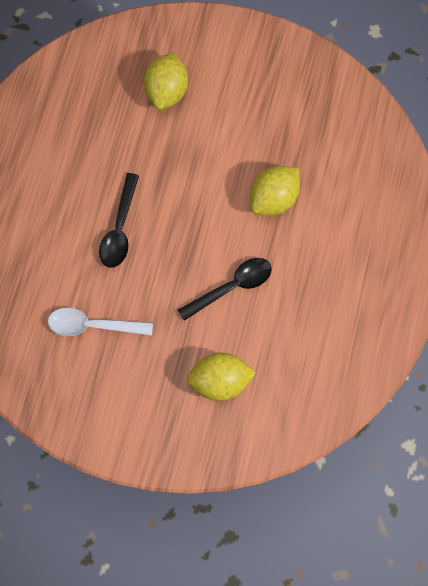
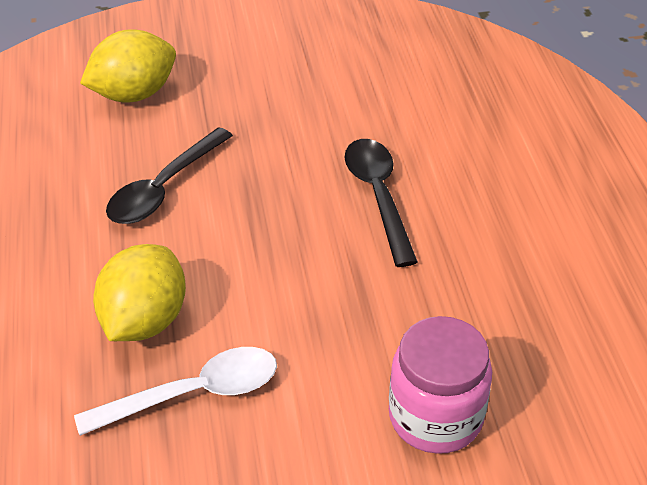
camera: 155 degrees right, 30 degrees down
(93, 325) = (342, 91): white spoon -> white spoon (193, 393)
(167, 91) = (435, 416): yellow lemon -> pink jar

